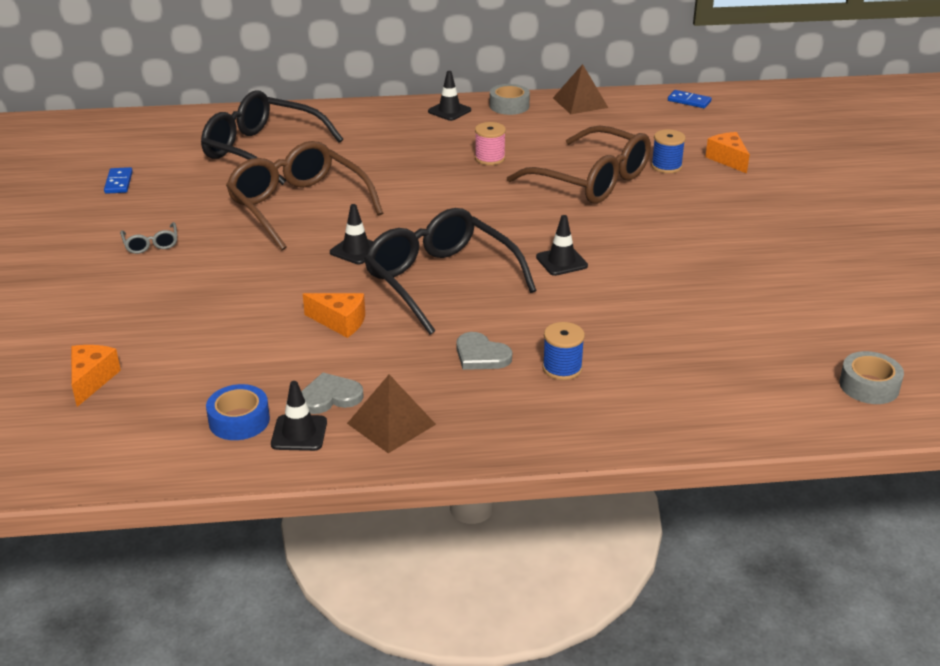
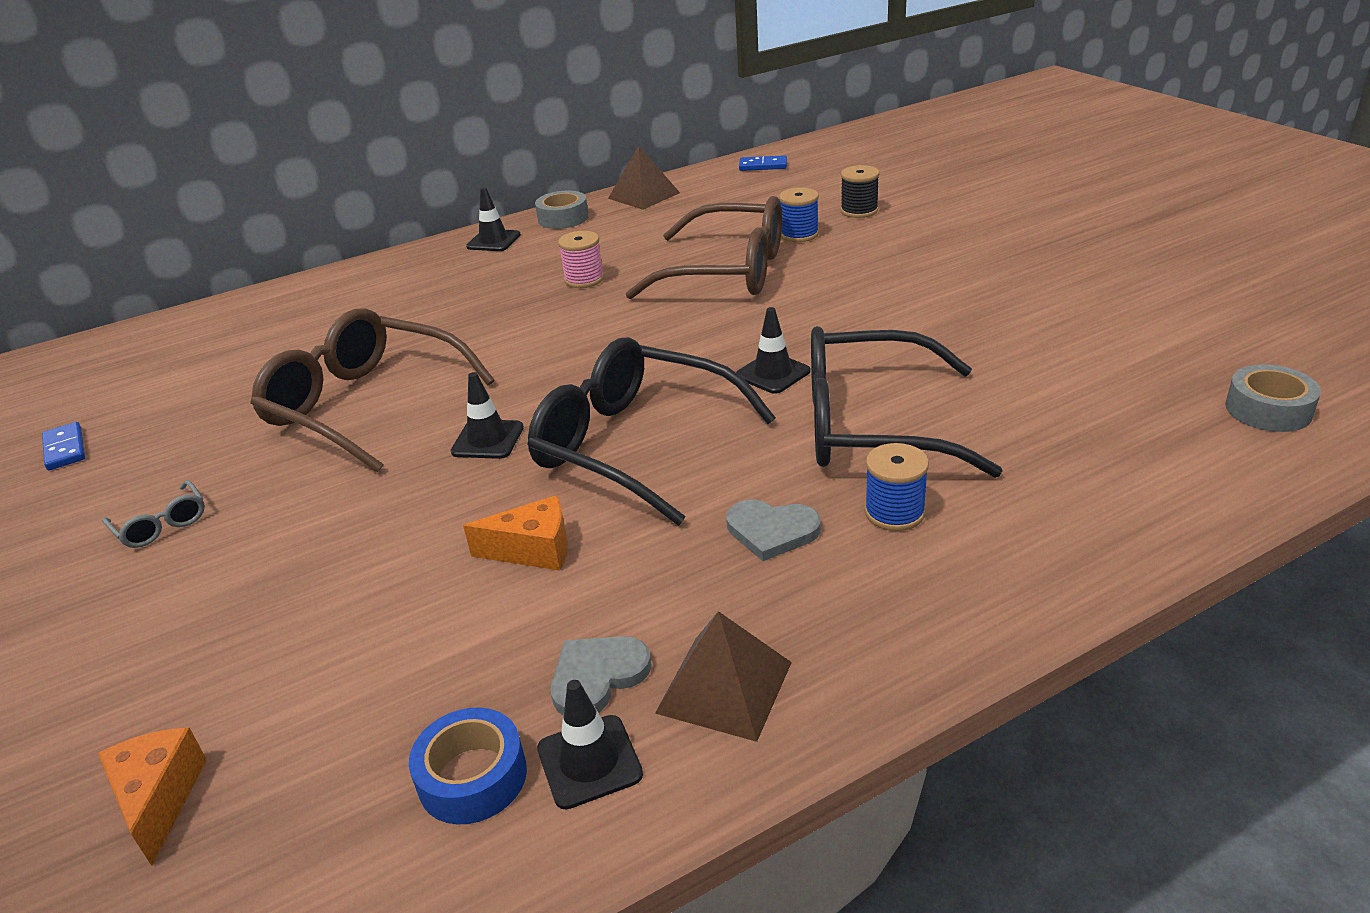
camera: 20 degrees left, 0 degrees up
(261, 150) = (268, 348): black glasses -> black glasses (869, 426)
(727, 159) = (859, 211): orange cheese -> black spool

